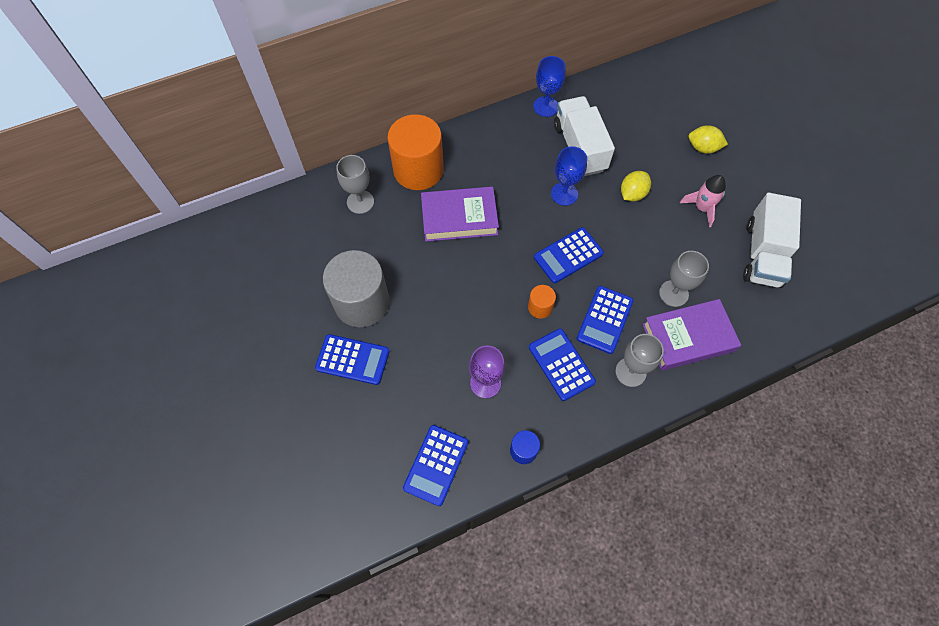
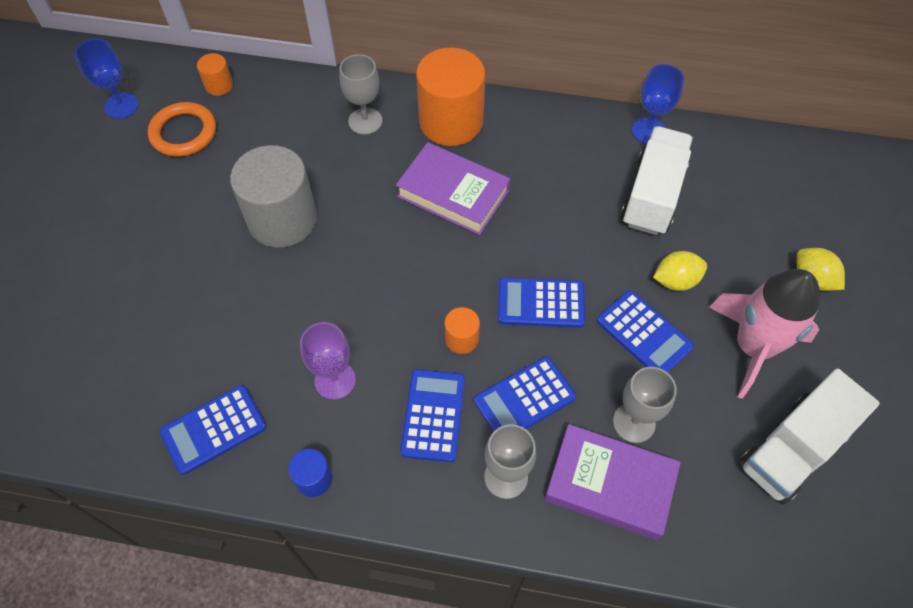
camera: 35 degrees right, 5 degrees down
(232, 235) = (219, 85): none -> orange cylinder
(236, 285) = (183, 133): none -> orange ring
(353, 359) = (226, 269): blue calculator -> blue calculator (644, 334)
(564, 194) = (592, 235): blue goblet -> blue goblet (121, 105)
(702, 208) = (753, 347): pink rocket -> pink rocket, size x1.79

